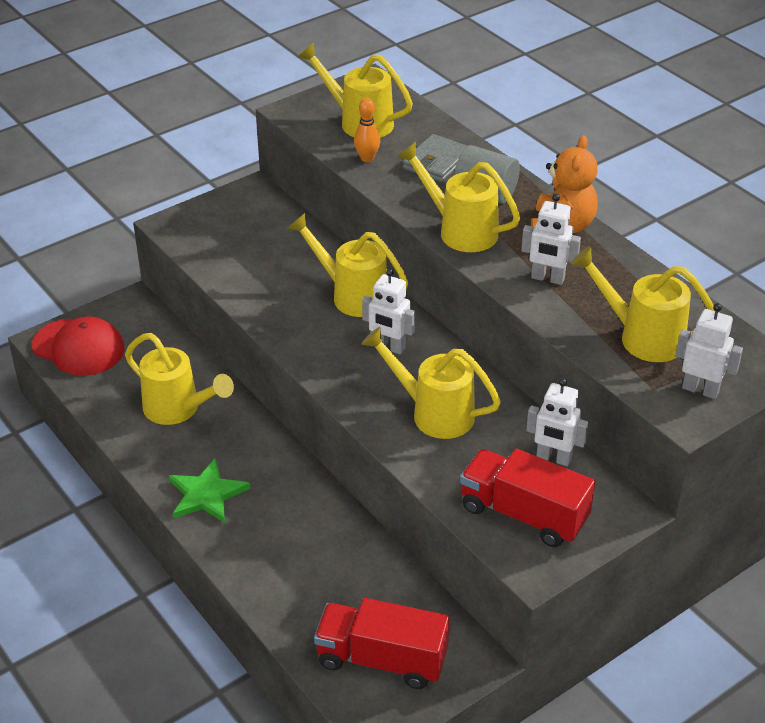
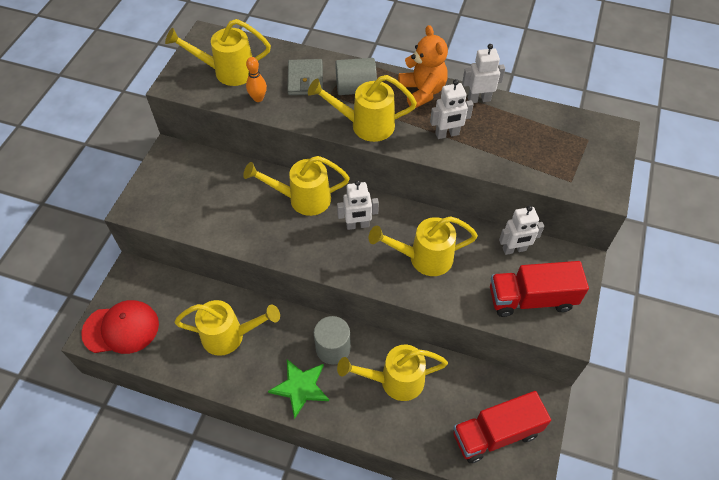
camera: 35 degrees left, 15 degrees up
(275, 478) = (333, 348): none -> grey cylinder
(642, 337) = (534, 148): yellow watering can -> yellow watering can (394, 381)
(700, 389) = (595, 168): white robot -> white robot (479, 99)

